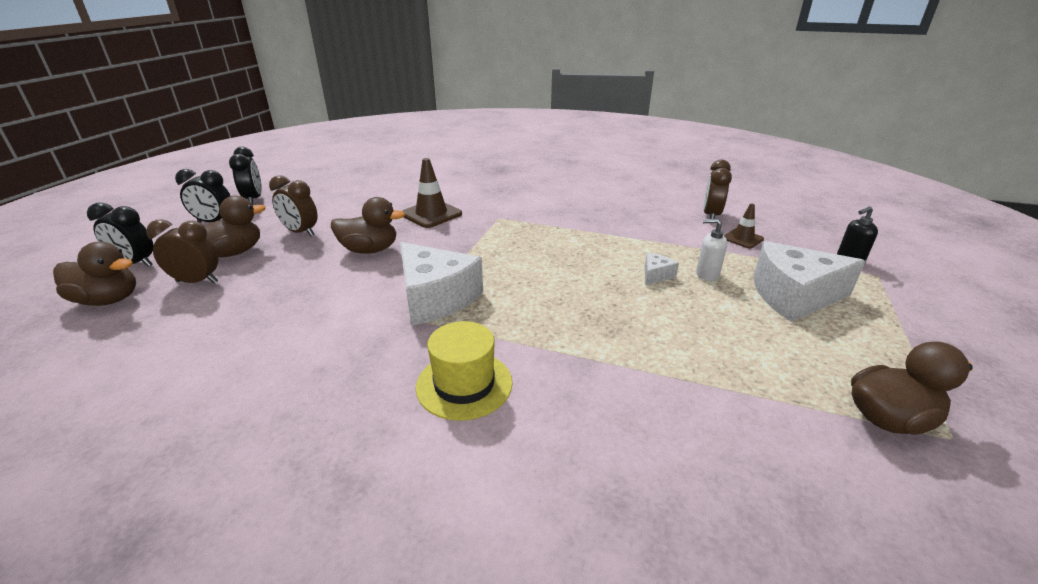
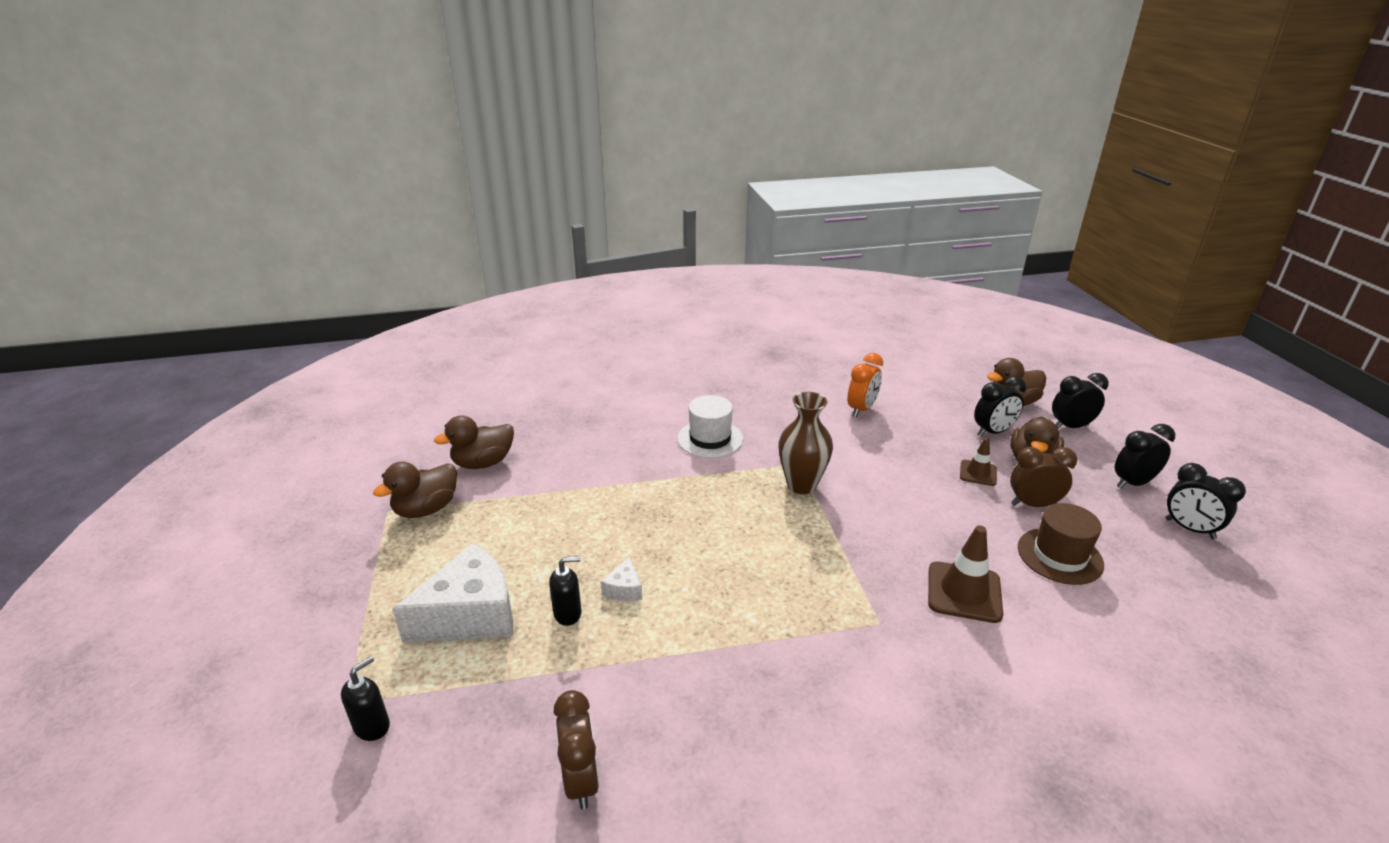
camera: 150 degrees right, 0 degrees up
(197, 282) = (993, 432): brown clock -> black clock
(243, 353) = (861, 409): none -> orange clock
(348, 211) = (1059, 556): none -> brown hat
(370, 250) = (932, 510): brown duck -> brown duck (483, 463)
(435, 298) = (801, 485): white cheese -> brown vase
(464, 384) = (710, 439): yellow hat -> white hat
(707, 274) = (568, 613): white soap dispenser -> black soap dispenser
(742, 238) = (525, 720): brown traffic cone -> brown traffic cone (978, 473)

